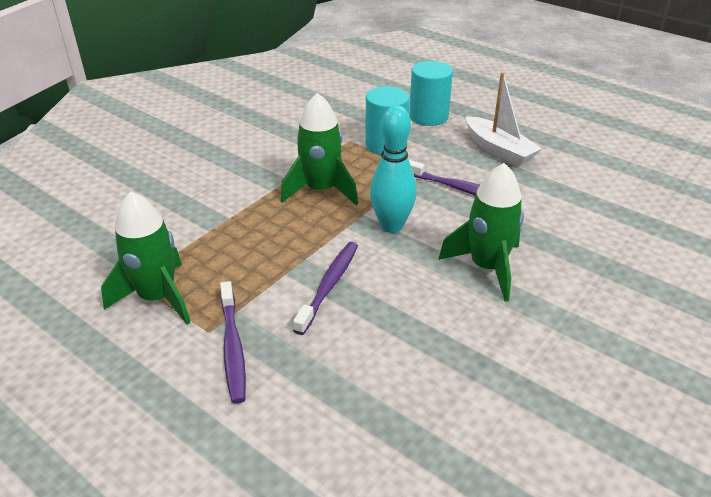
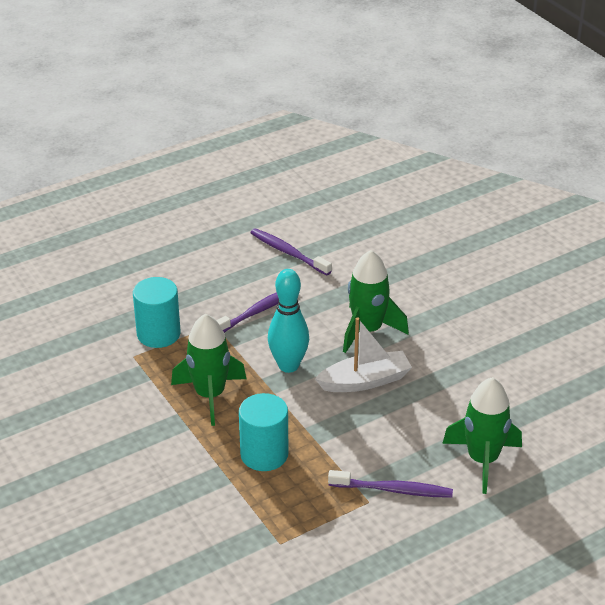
camera: 70 degrees left, 0 degrees up
(157, 297) = (312, 528): green rocket -> green rocket (482, 460)
(329, 286) = (347, 421): purple toothbrush -> purple toothbrush (288, 252)
(428, 116) = (125, 291): turquoise cylinder -> turquoise cylinder (264, 454)
(499, 150) = (213, 268): white boat -> white boat (365, 381)

